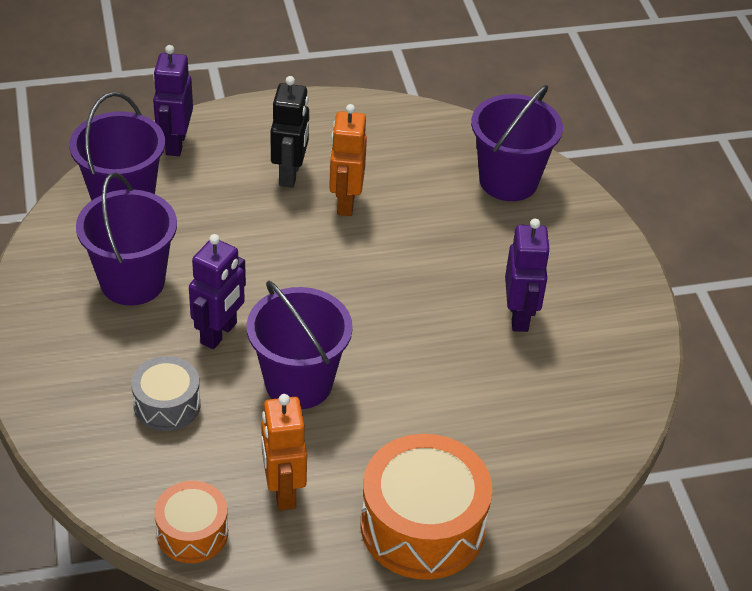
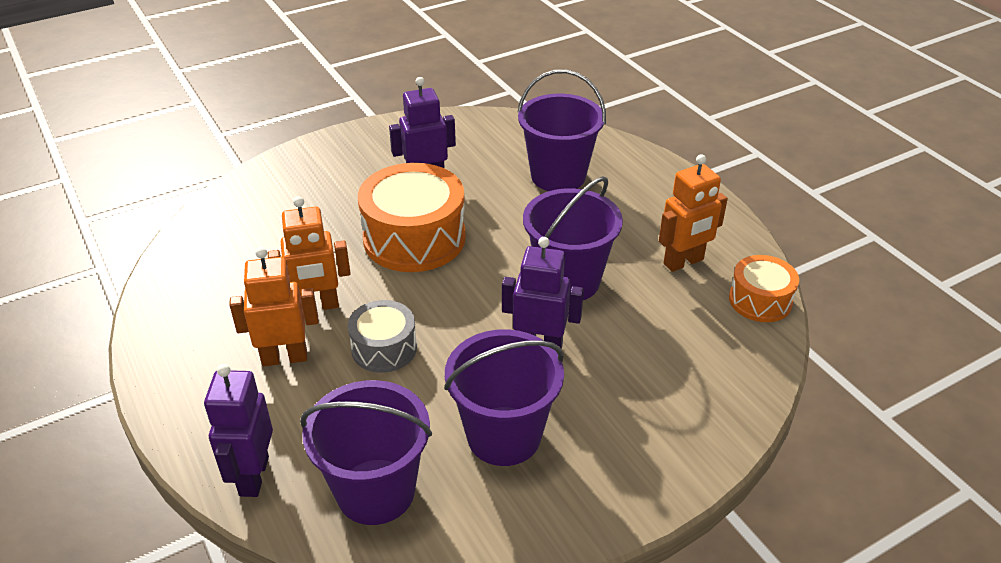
camera: 105 degrees left, 5 degrees down
(167, 405) = (645, 356): grey drum -> grey drum (384, 348)
(175, 143) = (253, 476): purple robot -> purple robot turned 105 degrees clockwise
(290, 174) = (284, 357): black robot -> orange robot
(422, 525) = (661, 189): orange drum -> orange drum (414, 238)
(508, 181) = (253, 211): purple bucket -> purple bucket (558, 176)

